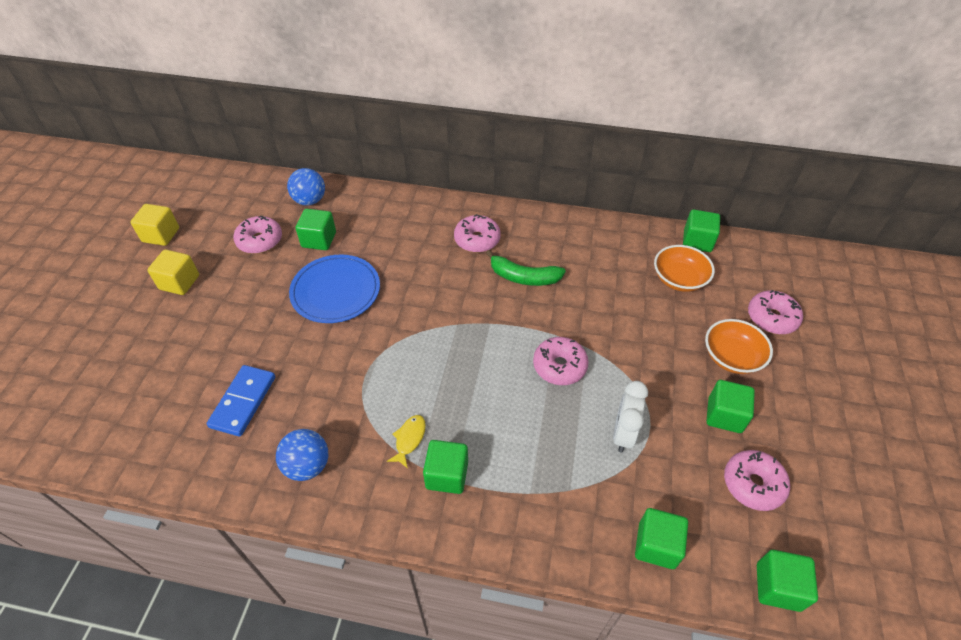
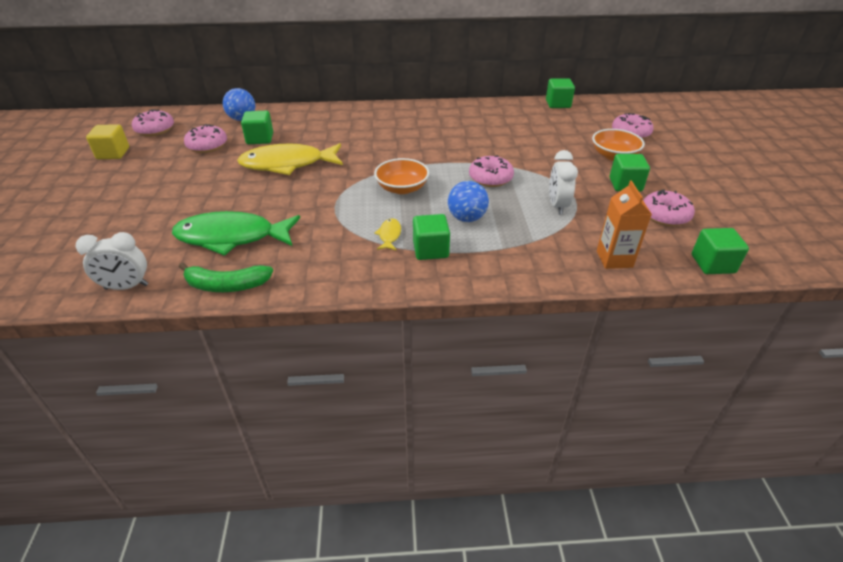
camera: 15 degrees left, 10 degrees down
(122, 453) = (126, 287): none -> white clock
(179, 282) = (142, 178): yellow cube -> none
(243, 402) = (231, 237): blue domino -> green fish
(307, 465) = (307, 264): blue ball -> blue ball (466, 218)
(336, 291) = (287, 164): blue plate -> yellow fish
(477, 240) = (392, 123): pink donut -> pink donut (155, 129)
(523, 277) = (438, 137): green banana -> green banana (226, 285)
(656, 545) = (614, 259): green cube -> orange carton
(679, 279) = (555, 123): orange bowl -> orange bowl (402, 188)

